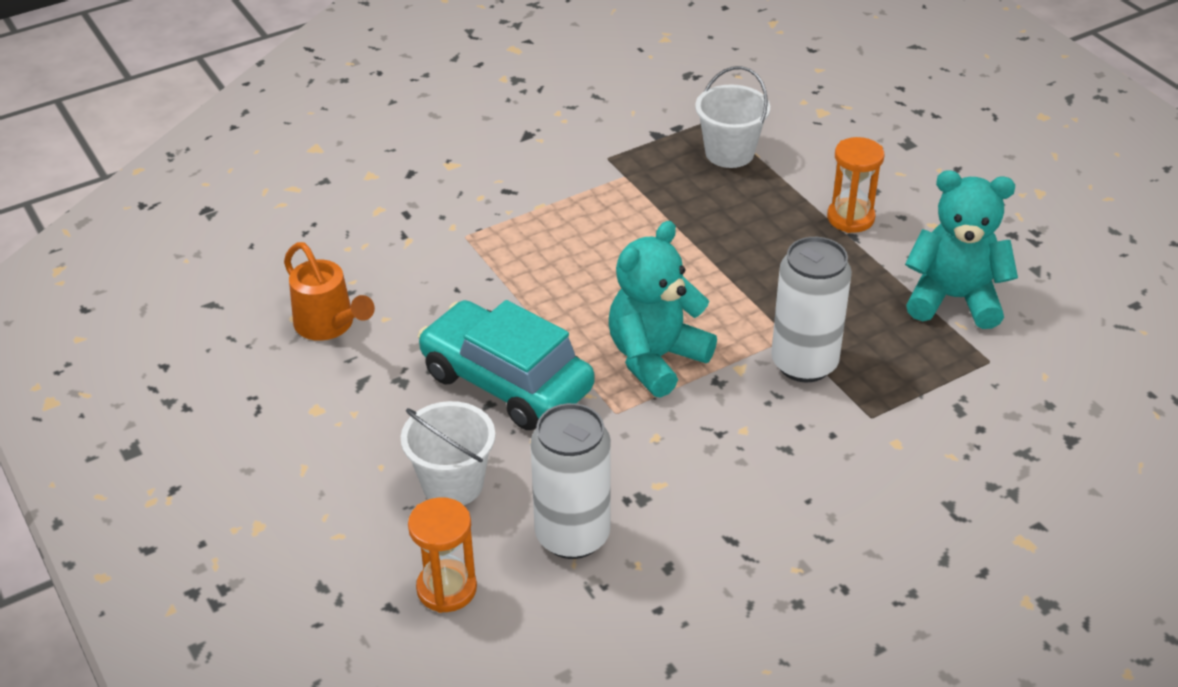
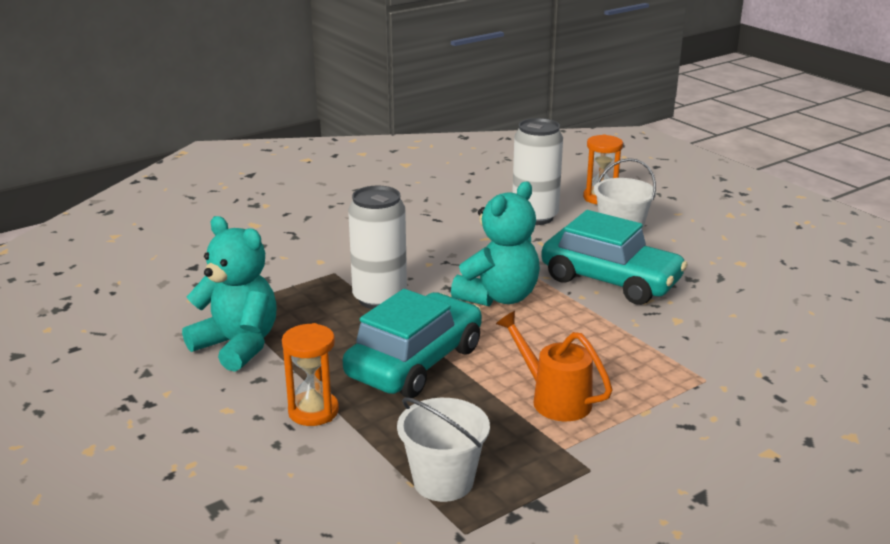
camera: 175 degrees right, 15 degrees down
(329, 325) = (775, 307): orange watering can -> orange watering can (554, 399)
(756, 268) = (415, 362): none -> turquoise car
(953, 299) = (237, 345): turquoise teddy bear -> turquoise teddy bear turned 150 degrees counterclockwise

